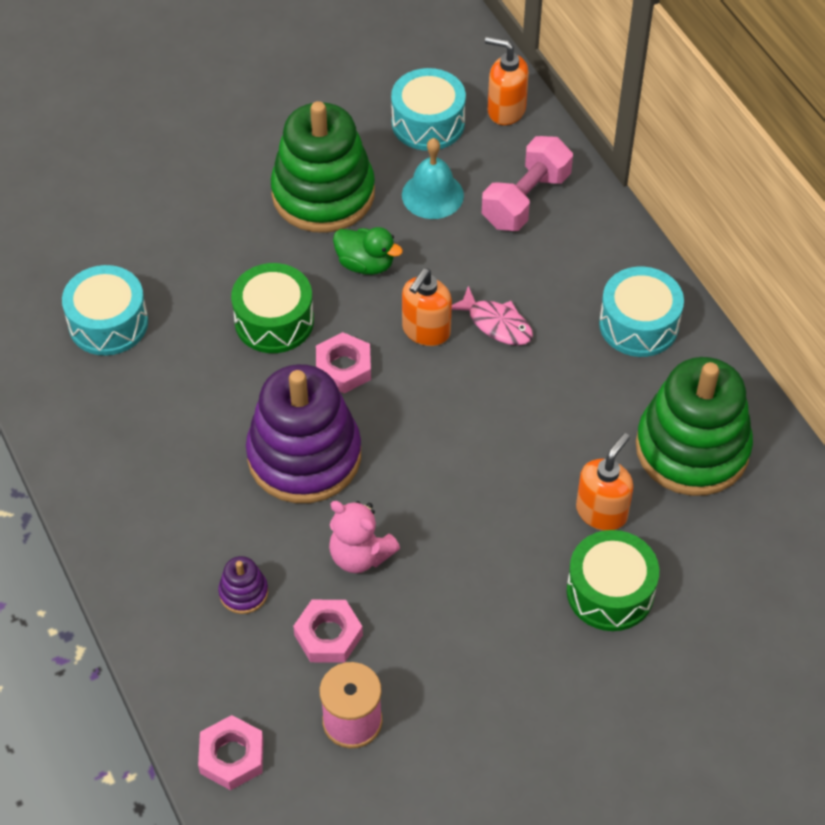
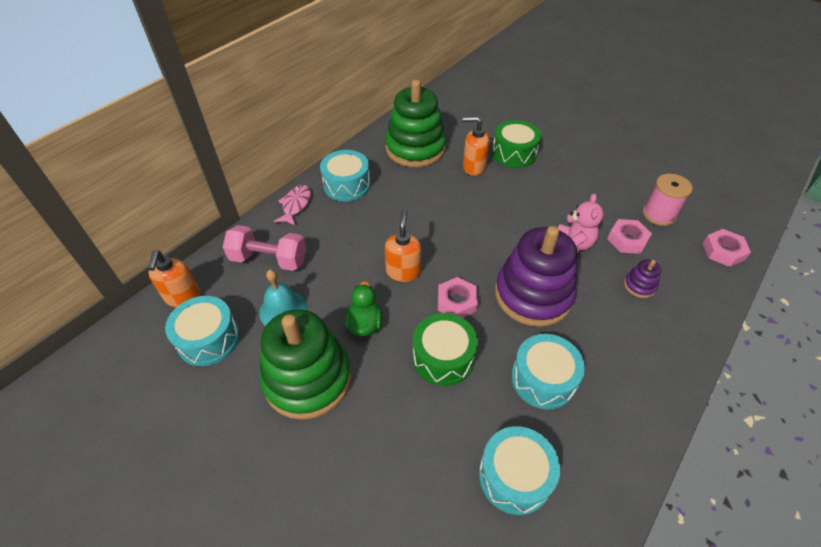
camera: 115 degrees left, 5 degrees down
(187, 402) = (543, 379): none -> turquoise drum
(426, 331) = (403, 271): orange soap dispenser -> orange soap dispenser turned 90 degrees counterclockwise
(496, 324) = (379, 241): pink fish -> pink fish (296, 205)

